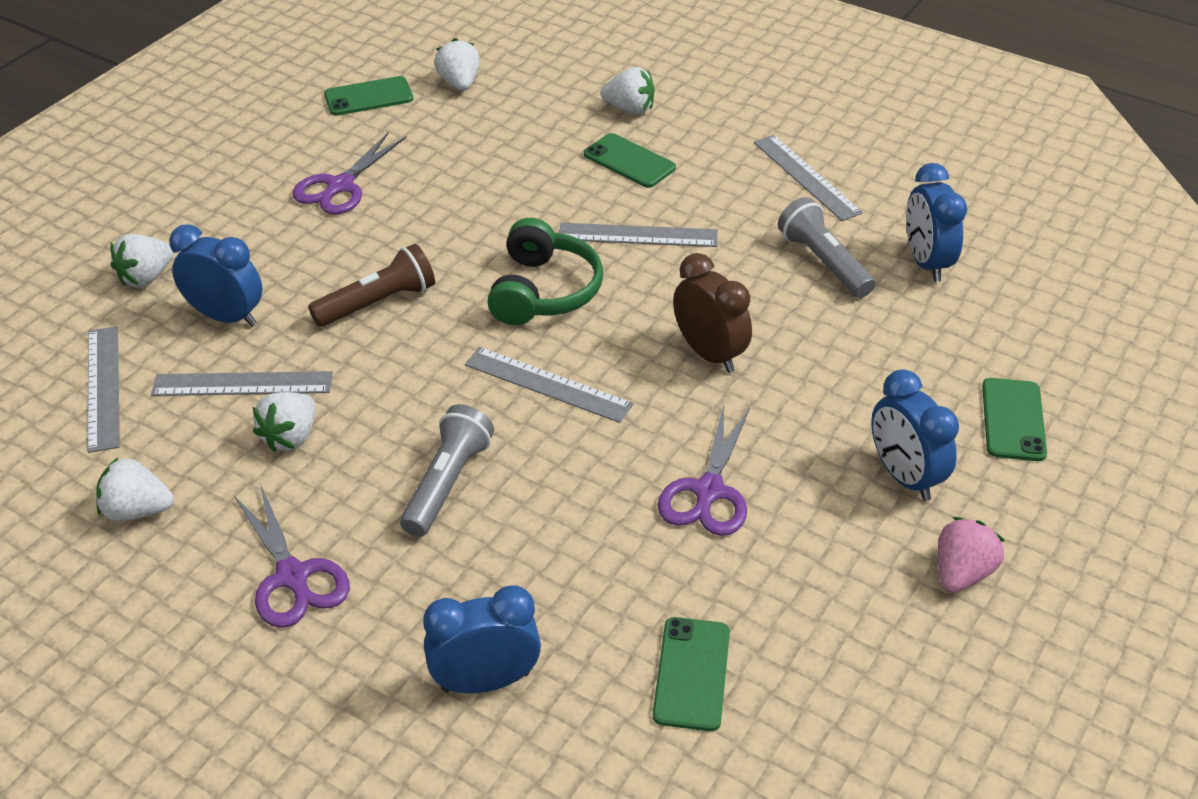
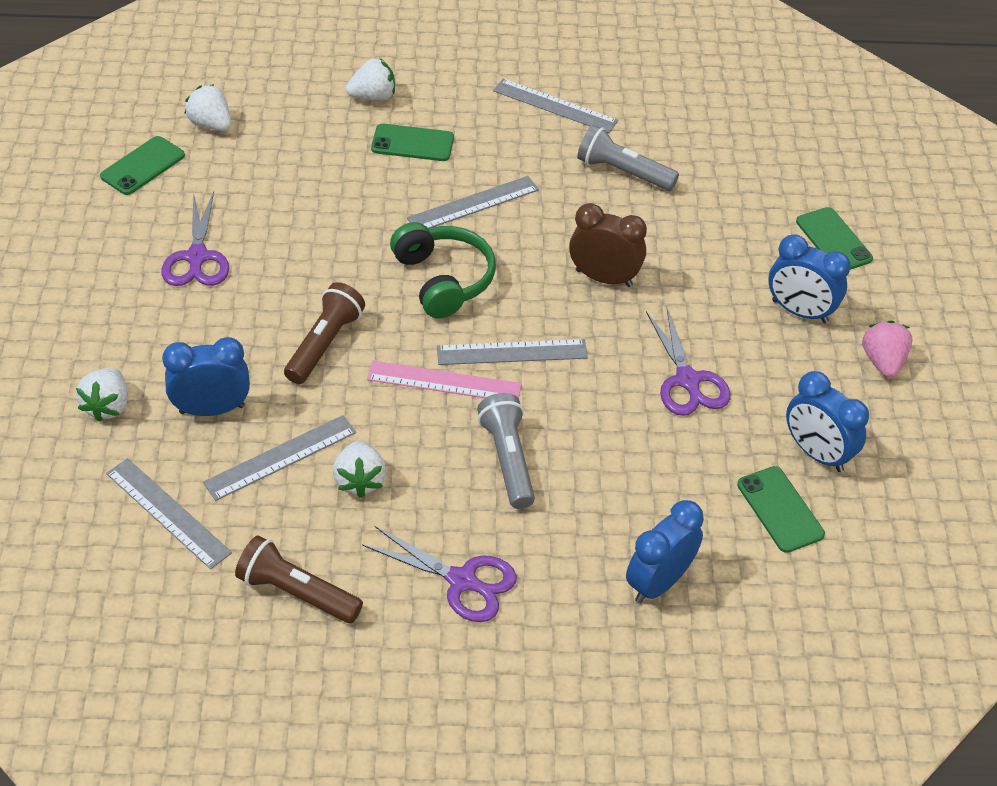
camera: 35 degrees left, 5 degrees up
(137, 510) = (297, 593): white strawberry -> brown flashlight
(455, 383) = (444, 382): none -> pink ruler
(926, 262) = (691, 144): blue clock -> blue clock (816, 453)

